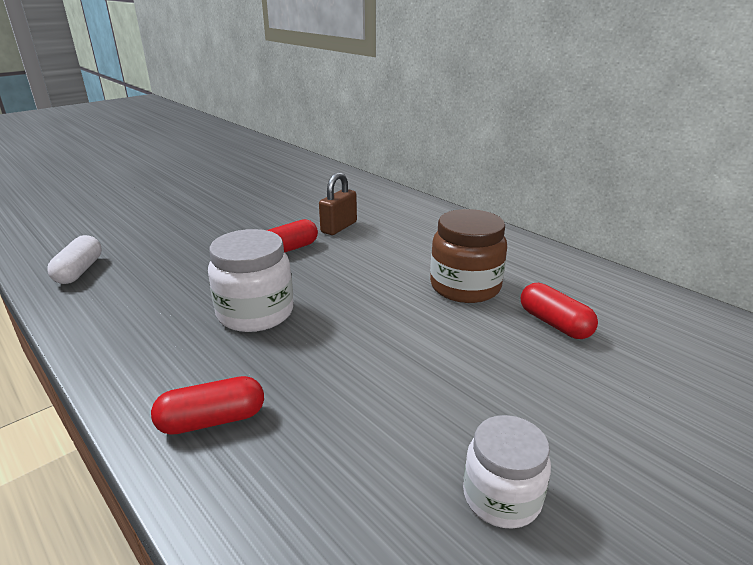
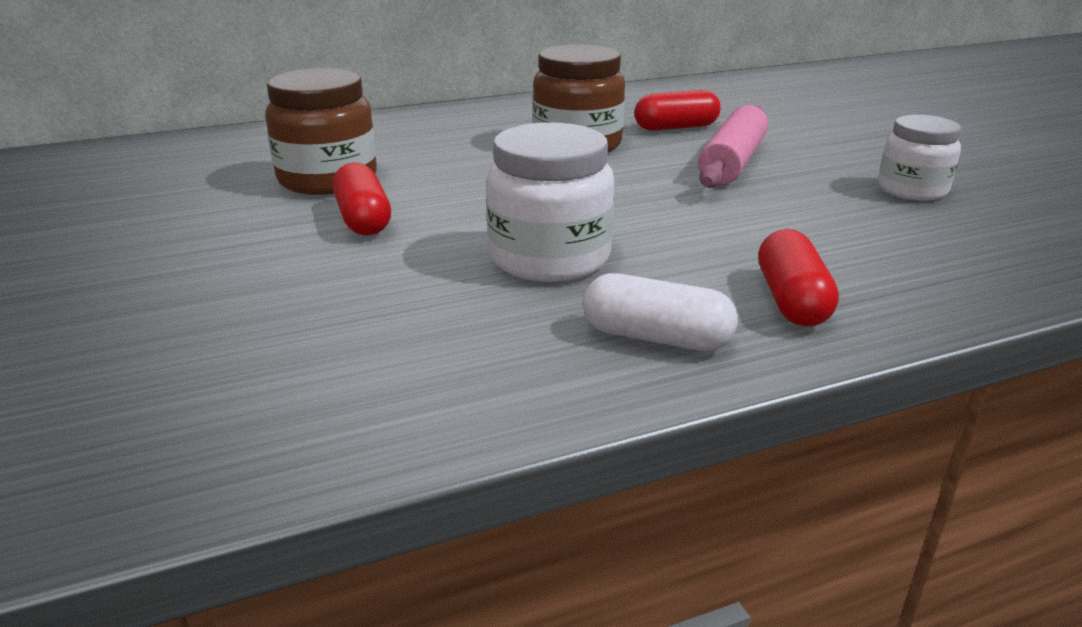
camera: 70 degrees left, 0 degrees up
(79, 271) = (204, 431): white capsule -> white capsule (656, 337)
(339, 227) = (328, 179): brown padlock -> brown jar
(487, 364) = (732, 162): none -> pink rolling pin

